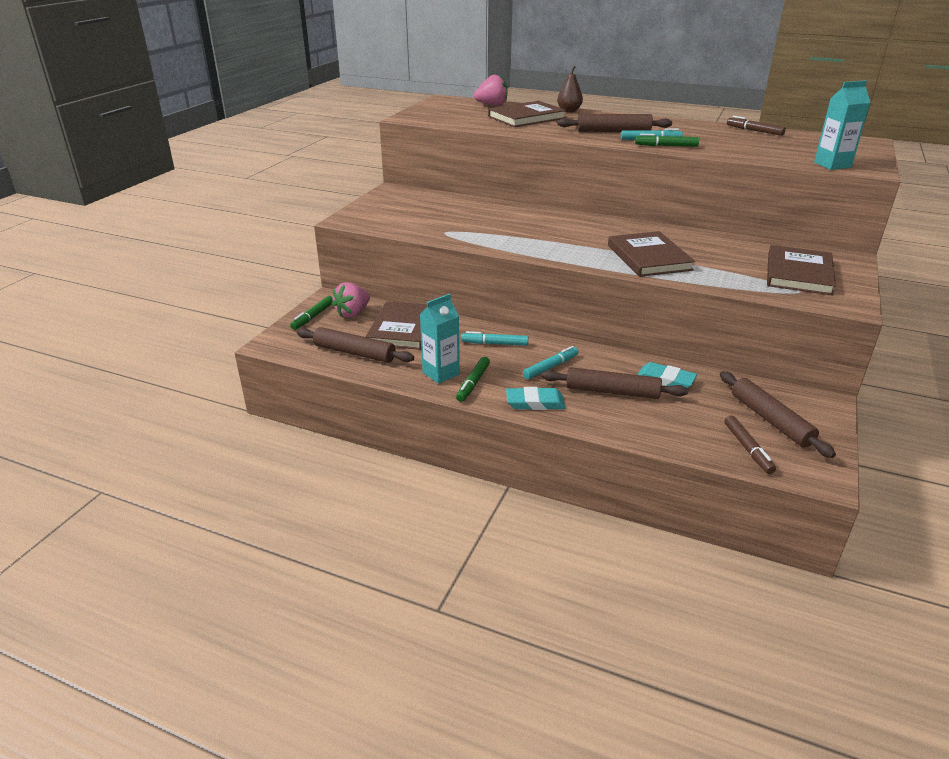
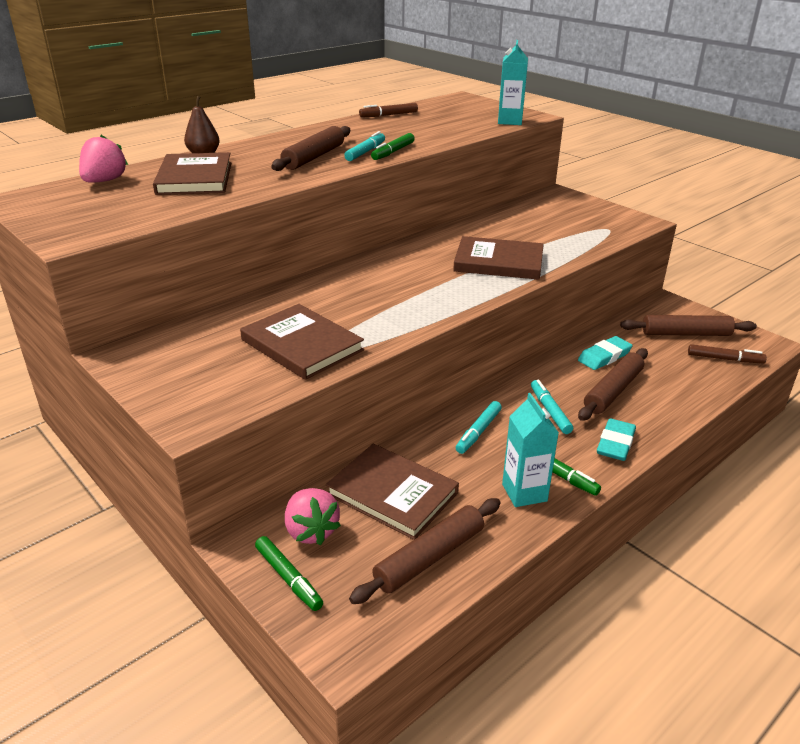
camera: 65 degrees left, 0 degrees up
(798, 273) = (575, 218): brown book -> brown book (302, 345)

